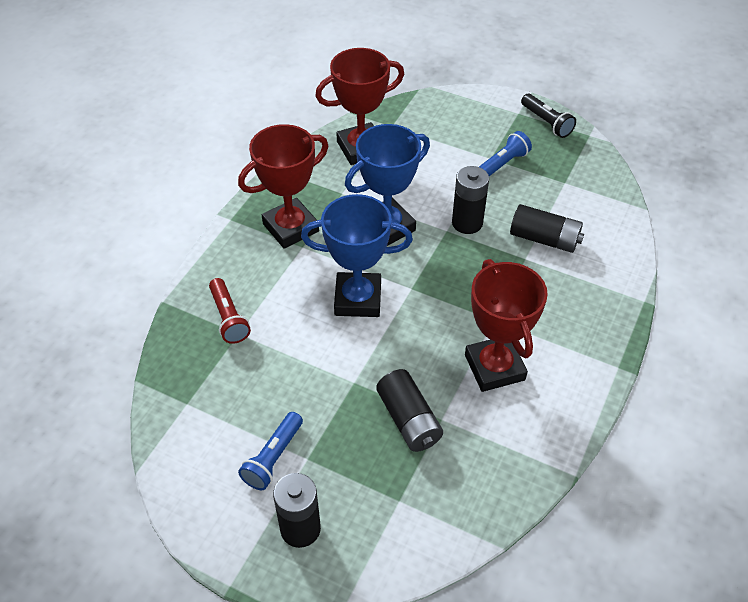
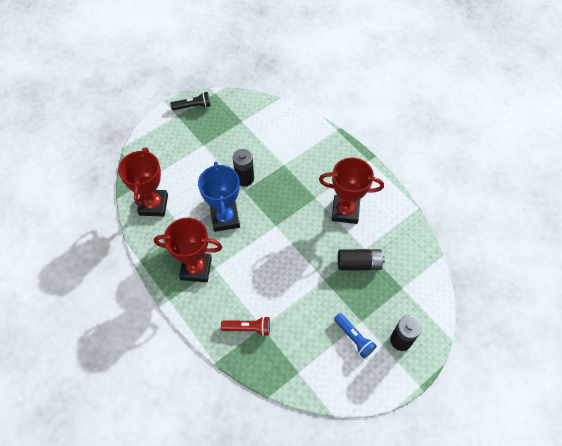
camera: 65 degrees left, 10 degrees up
(290, 227) = (196, 268): red trophy -> red trophy turned 75 degrees counterclockwise
(358, 299) = (269, 255): blue trophy -> none
(502, 164) = (211, 142): blue flashlight -> none
(544, 239) = (276, 150): black battery -> none

